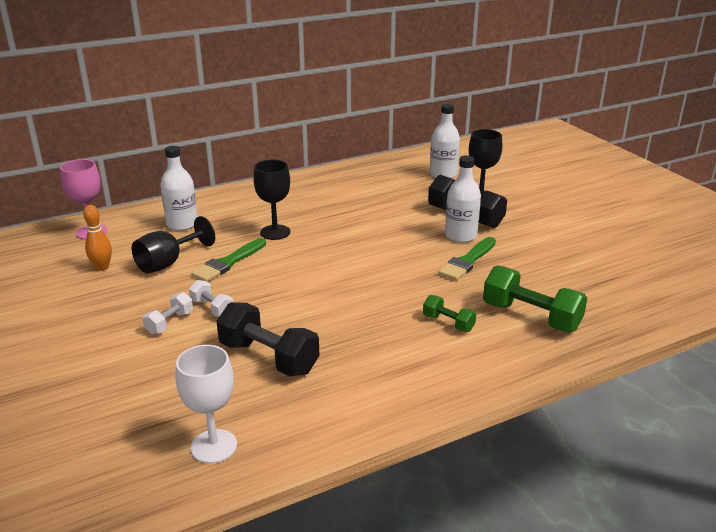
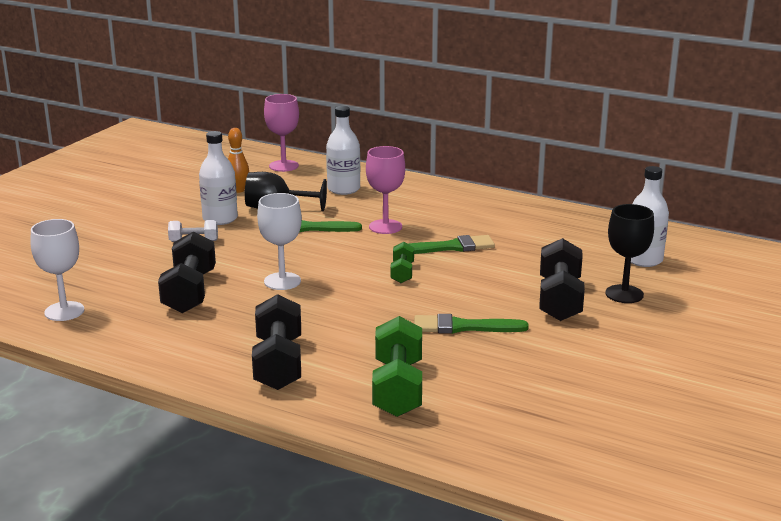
camera: 55 degrees right, 5 degrees down
(212, 308) = (232, 247): white dumbbell -> none
(275, 232) = (385, 227): black goblet -> pink goblet
(308, 306) = (282, 281): none -> white goblet
(343, 222) = (450, 247): none -> green brush
(446, 355) = (278, 363): none -> black dumbbell
(448, 323) = (332, 350): green dumbbell -> green dumbbell (402, 273)
(460, 236) = (513, 309): white bottle -> white bottle (220, 219)

